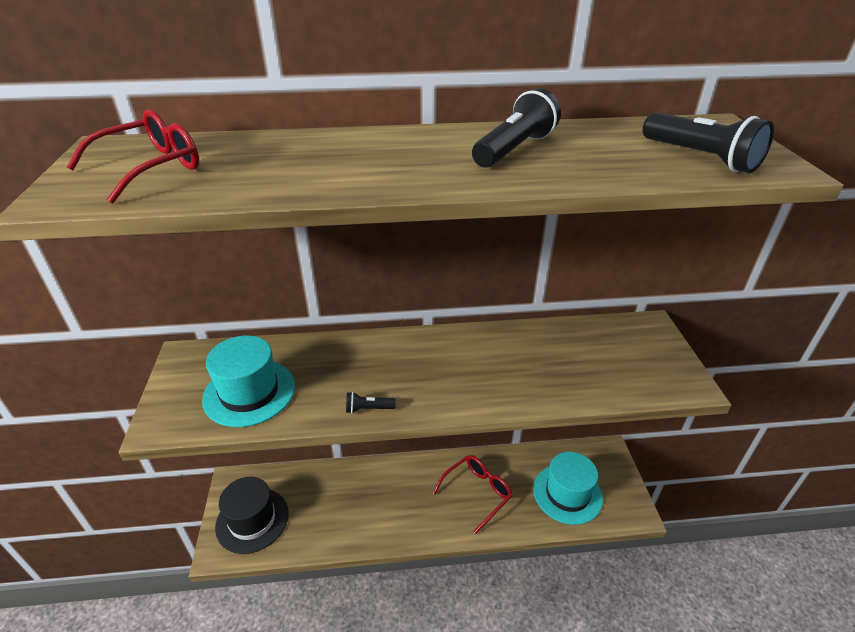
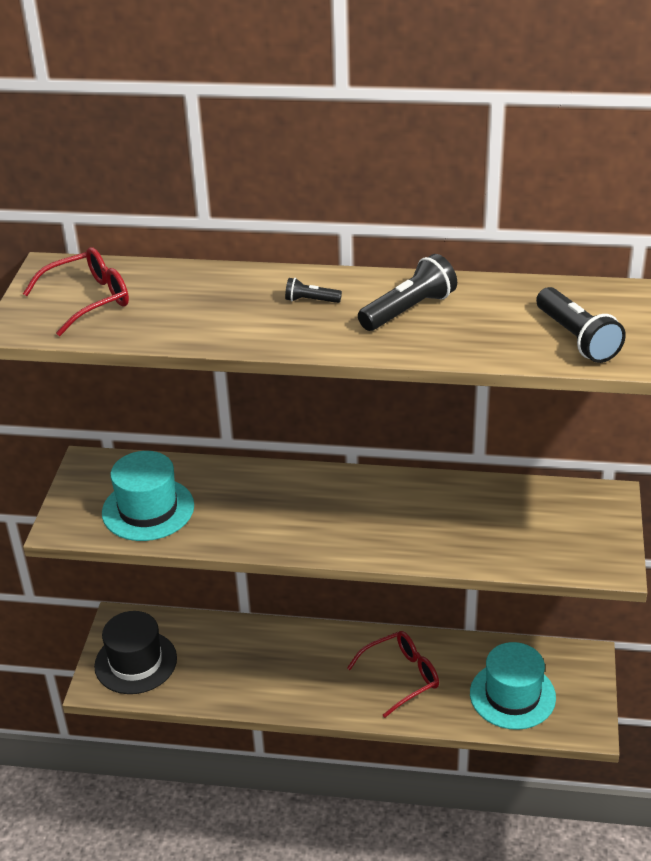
camera: 15 degrees right, 0 degrees up
(368, 409) = (261, 541): black flashlight -> black flashlight (311, 300)

